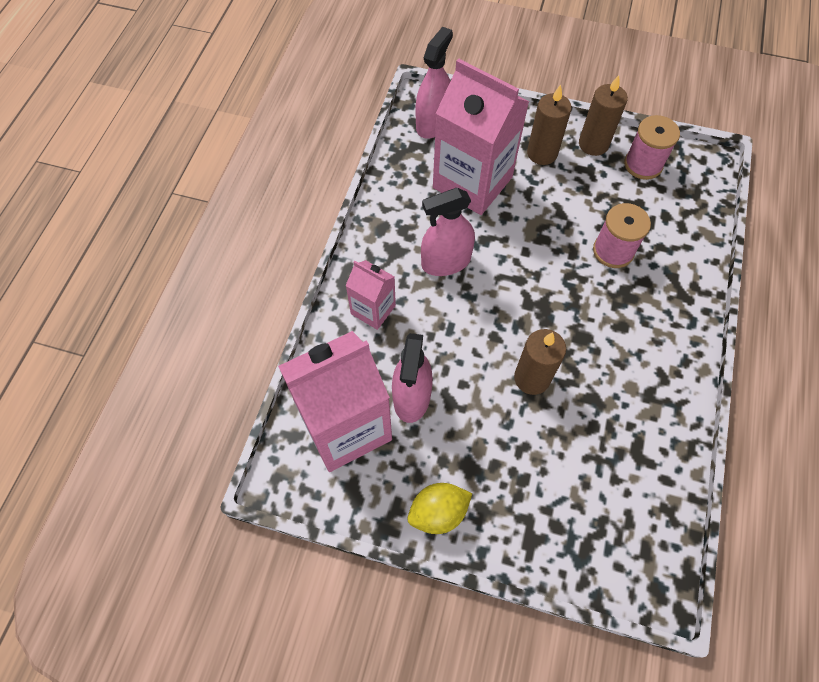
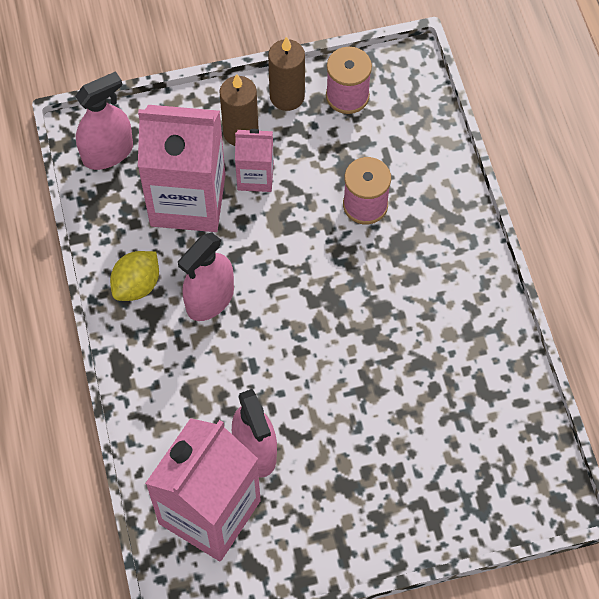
camera: 30 degrees left, 0 degrees up
(373, 310) = (167, 386): pink carton -> pink carton (255, 176)
(432, 123) = (107, 153): pink spray bottle -> pink spray bottle turned 60 degrees clockwise
(438, 512) = (340, 541): yellow lemon -> yellow lemon (137, 285)
(532, 378) = (356, 373): brown candle -> none

